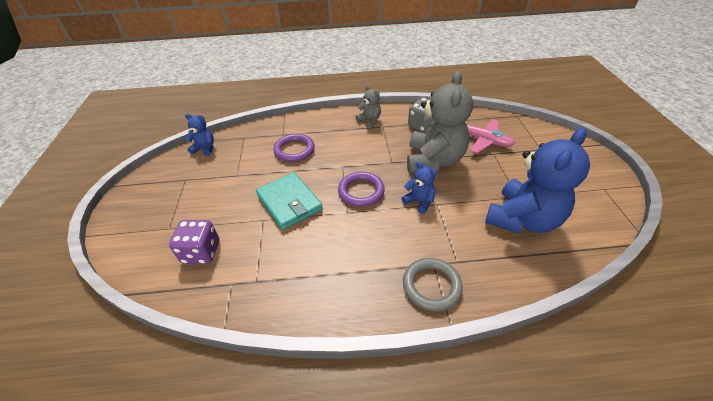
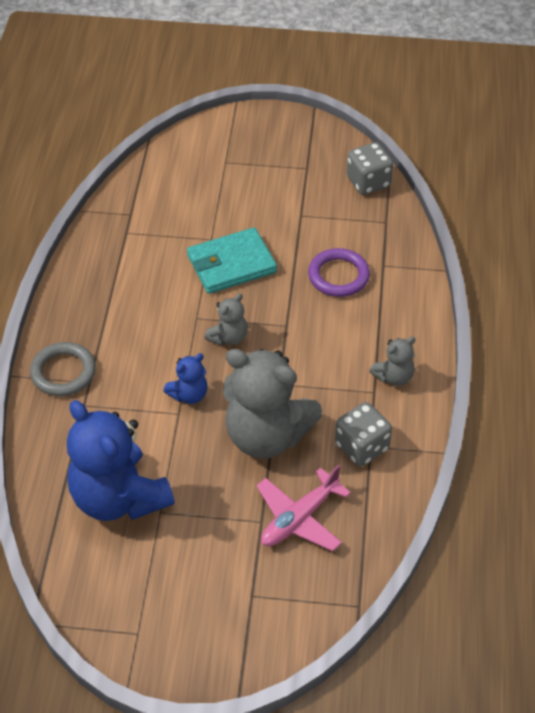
camera: 100 degrees right, 5 degrees up
(201, 252) = (180, 190): purple dice -> none
(205, 149) = (368, 182): blue teddy bear -> grey dice
(361, 191) = (228, 337): purple ring -> grey teddy bear

